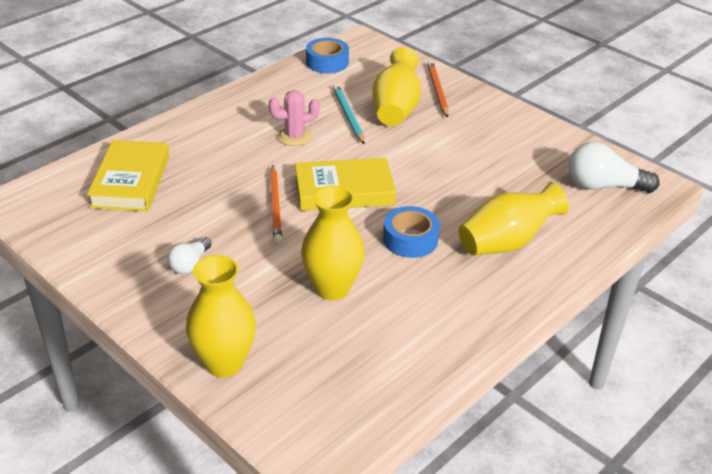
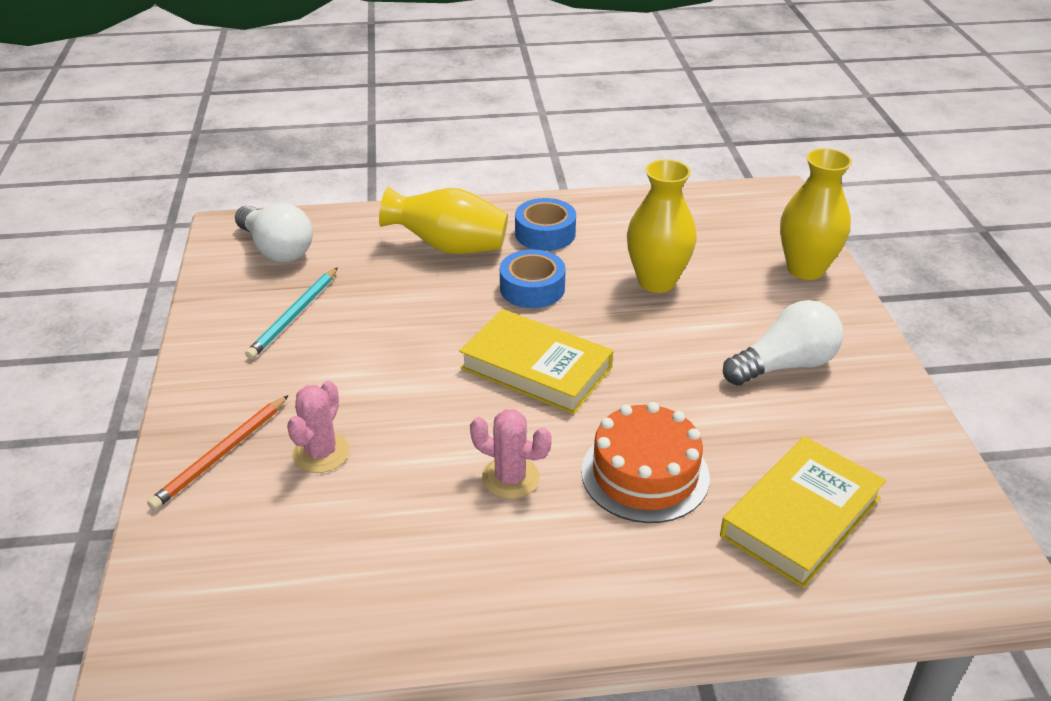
camera: 140 degrees left, 0 degrees up
(190, 264) = (784, 365): white light bulb -> white light bulb, size x1.74
(228, 166) = (645, 474): none -> orange cake
(275, 206) = (634, 387): orange pencil -> none
(327, 62) = (281, 620): blue tape -> blue tape (545, 233)
(348, 116) = (397, 476): turquoise pencil -> turquoise pencil (294, 315)
(395, 109) = (321, 453): yellow vase -> pink cactus

